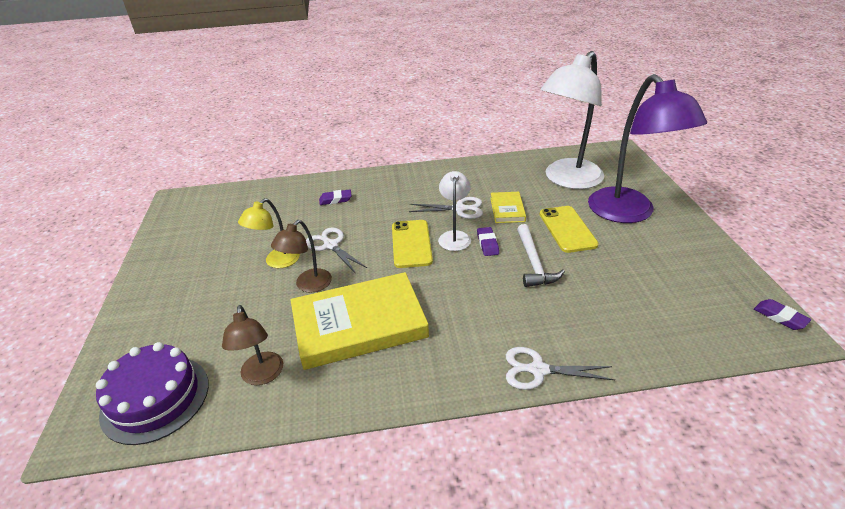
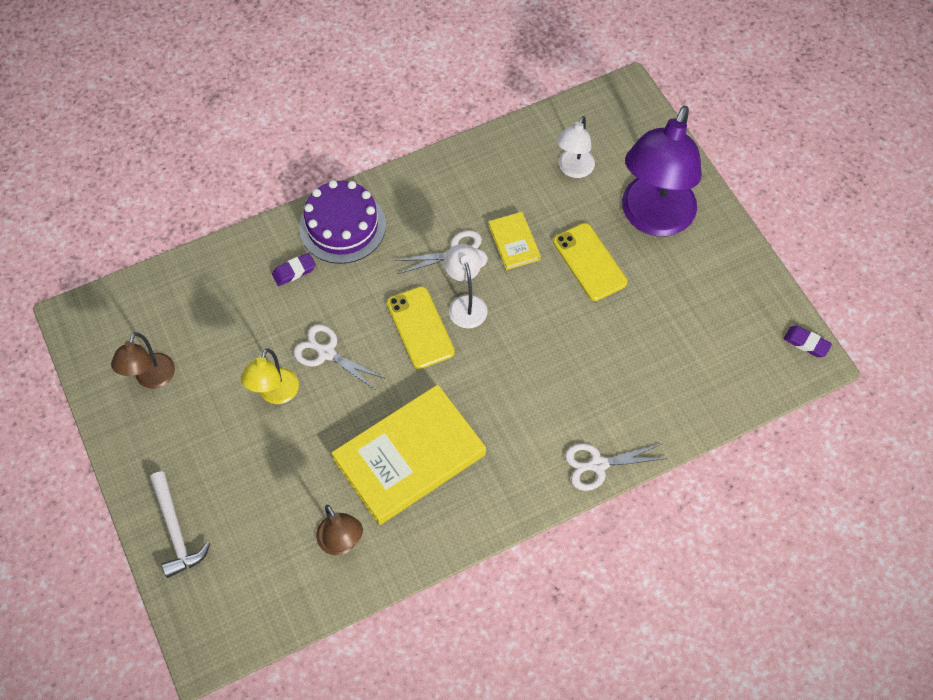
camera: 20 degrees left, 25 degrees up
(155, 398) = (251, 595): purple cake -> purple cake (342, 226)
(308, 285) = (330, 419): brown lamp -> brown lamp (152, 379)
(487, 244) = (507, 307): purple eraser -> none
(534, 263) = (564, 326): white hammer -> white hammer (176, 531)
(567, 180) = (573, 169): white lamp -> white lamp, size x0.49
(628, 213) = (653, 219): purple lamp -> purple lamp turned 60 degrees clockwise

